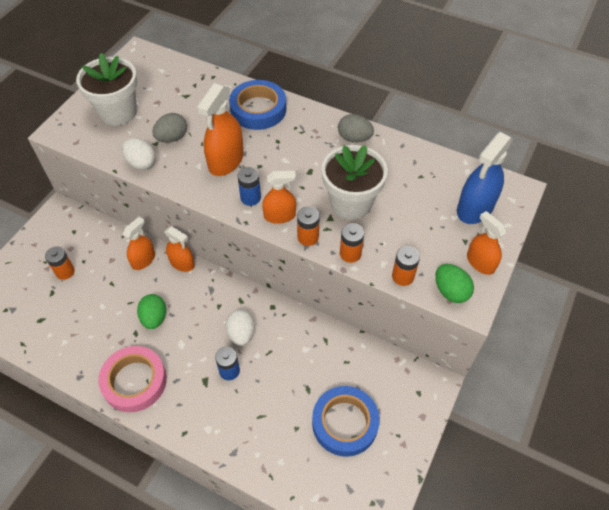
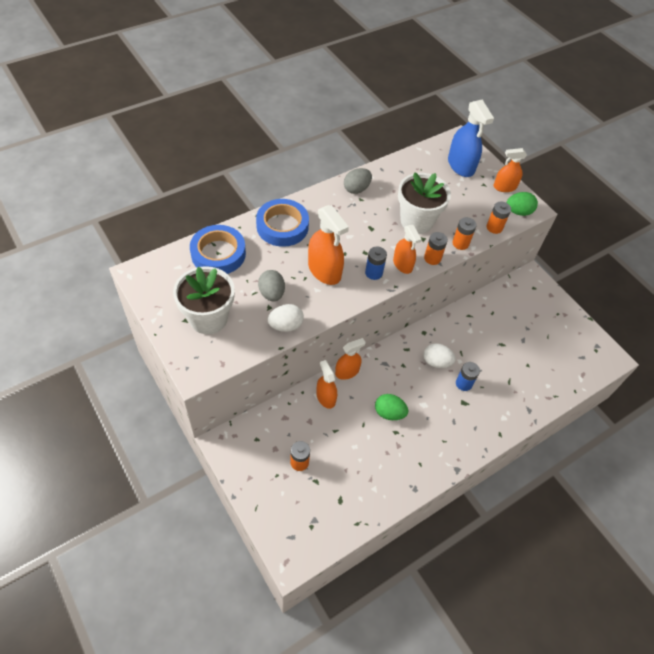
camera: 65 degrees left, 0 degrees up
(134, 381) = (440, 450): pink tape -> none
(279, 216) = (402, 264): orange spray bottle -> orange spray bottle turned 135 degrees clockwise
(345, 423) = (536, 336): blue tape -> blue tape (218, 254)

